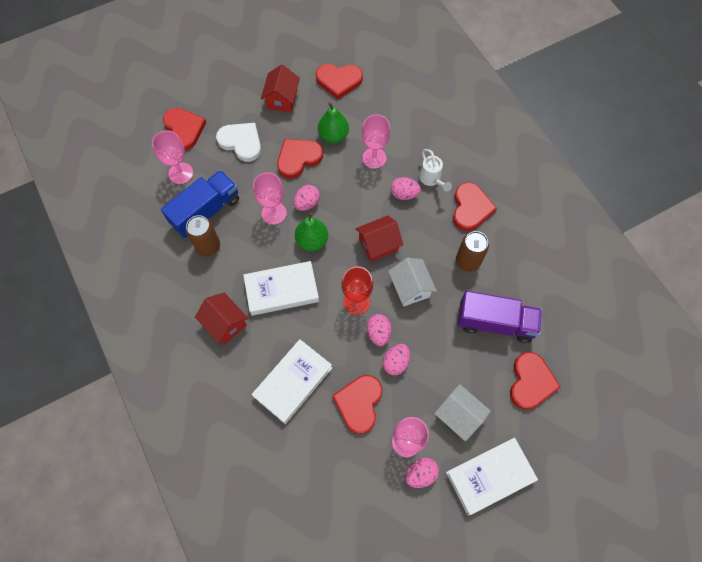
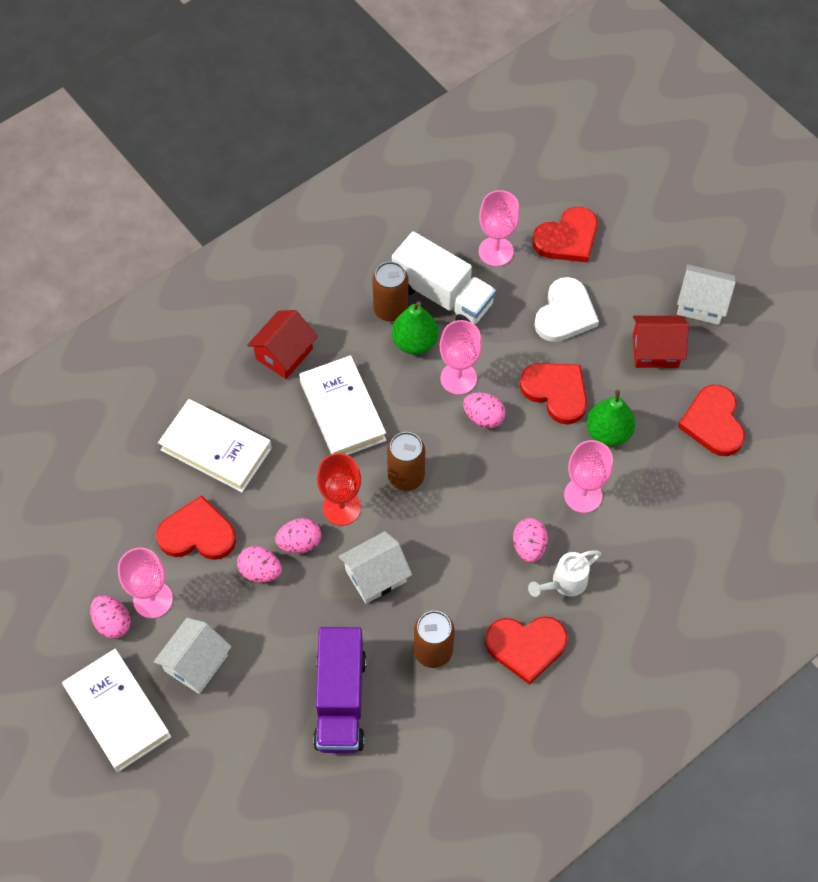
camera: 80 degrees right, 5 degrees down
(206, 211) = (443, 295): blue truck -> white truck
(255, 68) = (701, 304): none -> white house
(312, 241) = (424, 435): green pear -> green pear (415, 342)
(341, 257) = (406, 476): none -> brown can
(378, 244) = (436, 523): red house -> none
(531, 382) = (257, 758): red heart -> none

